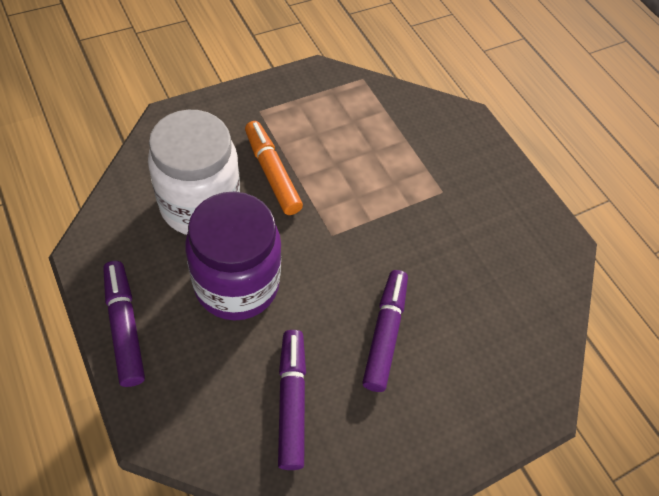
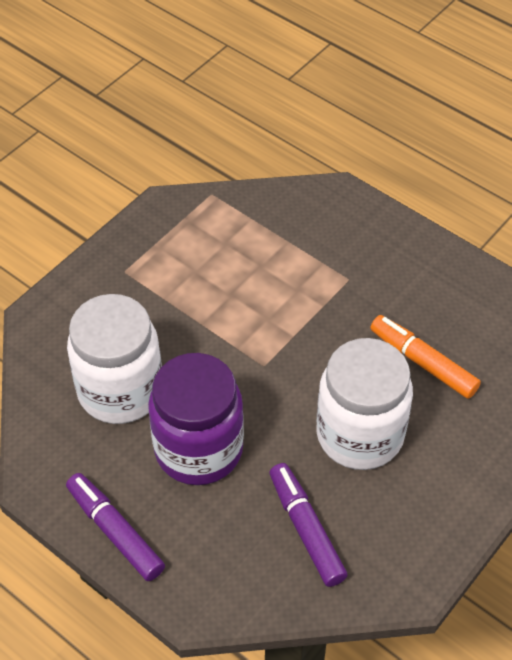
camera: 15 degrees left, 5 degrees down
(272, 173) = (173, 329): orange marker -> orange marker (423, 362)
(384, 333) = (360, 435): purple marker -> white jar

